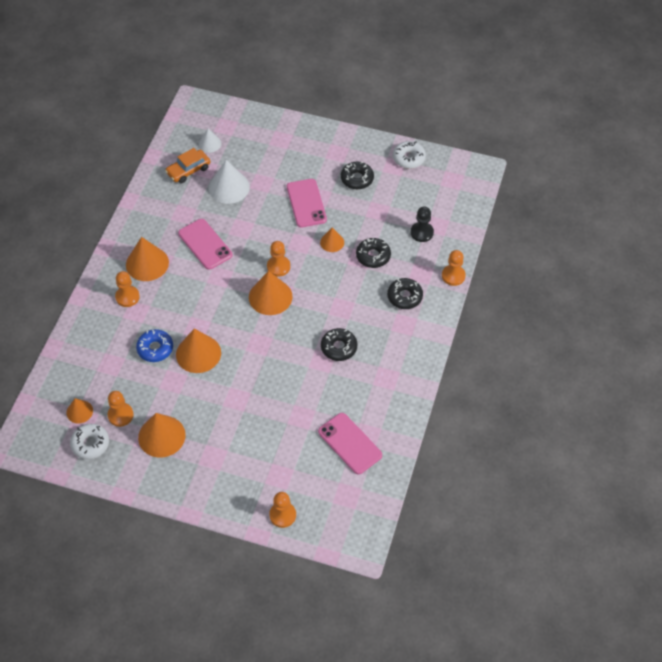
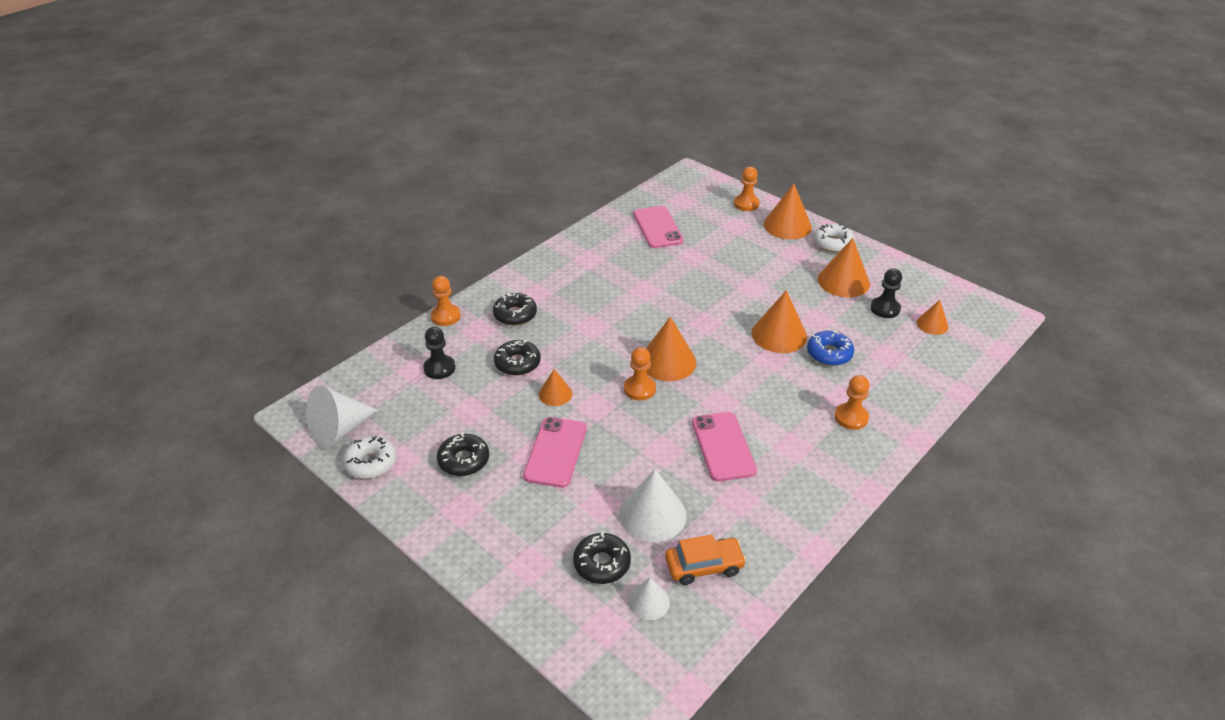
camera: 155 degrees left, 15 degrees down
(90, 444) = (923, 296): white donut -> white donut (832, 243)
(120, 415) = (885, 309): orange pawn -> black pawn
(147, 263) = (813, 449): orange cone -> orange cone (787, 225)
(339, 347) = (619, 294): black donut -> black donut (602, 563)
(445, 169) = (339, 430): none -> white cone

